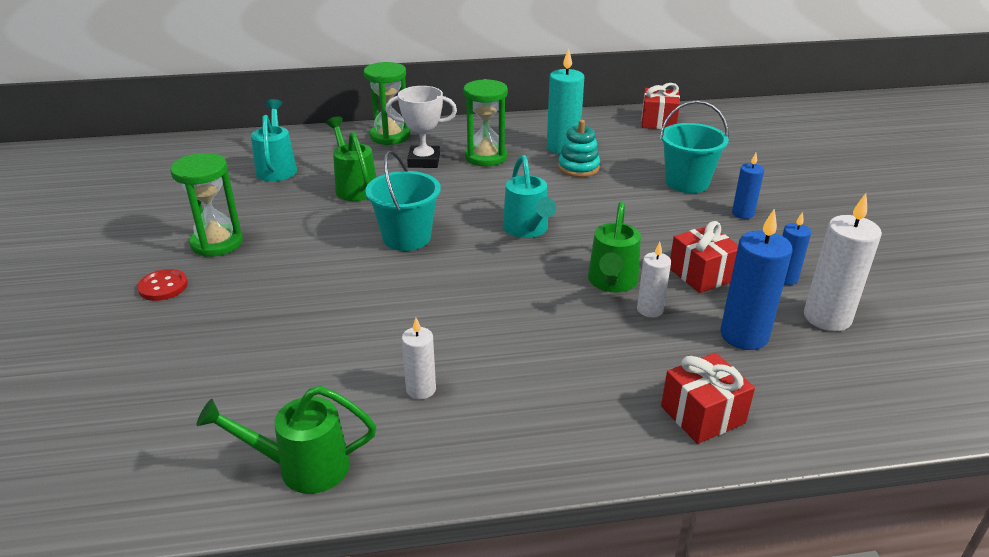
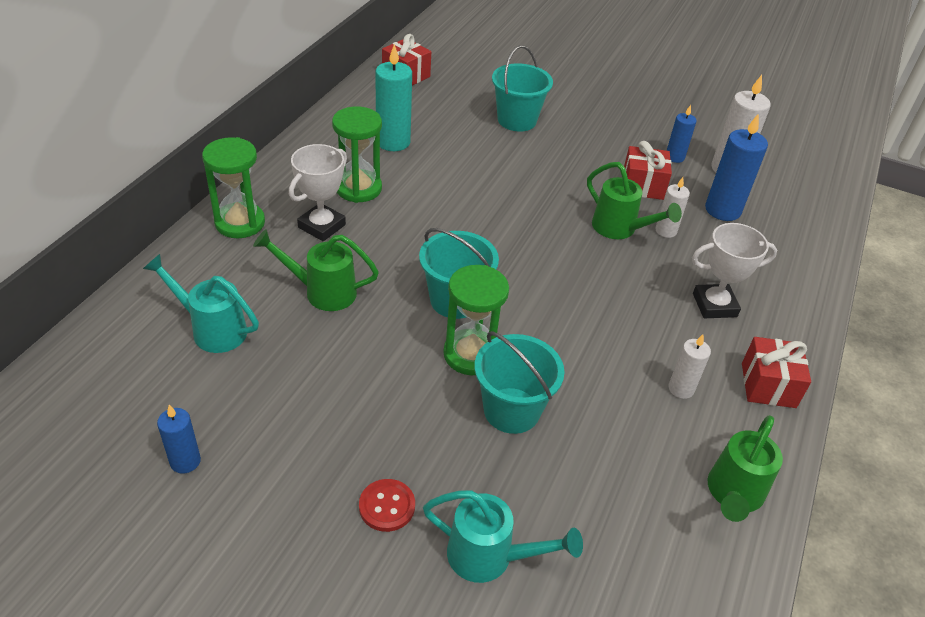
camera: 60 degrees left, 10 degrees up
(217, 243) = (335, 434): green hourglass -> green hourglass (471, 354)
(305, 305) = (511, 410): none -> turquoise bucket
(527, 230) = (509, 229): turquoise watering can -> turquoise watering can (490, 557)
(573, 375) = (714, 305): none -> white trophy
(578, 167) = (436, 153): turquoise stacking toy -> none
(702, 415) = (788, 272): red gift -> red gift (768, 385)
(743, 213) = (583, 124): blue candle -> blue candle (185, 461)

